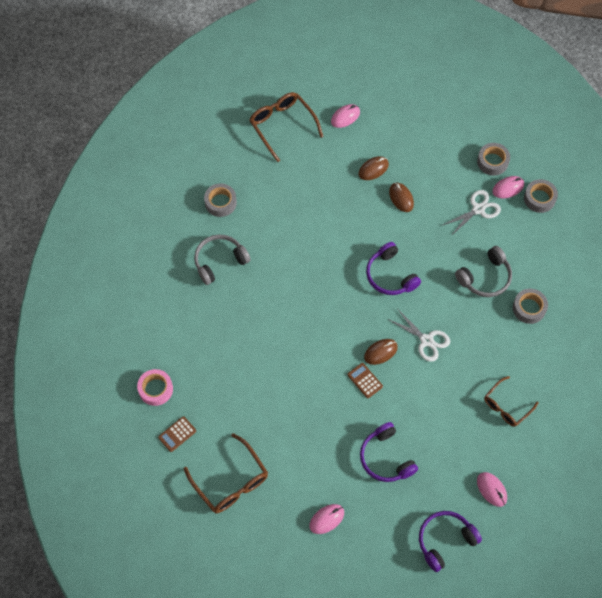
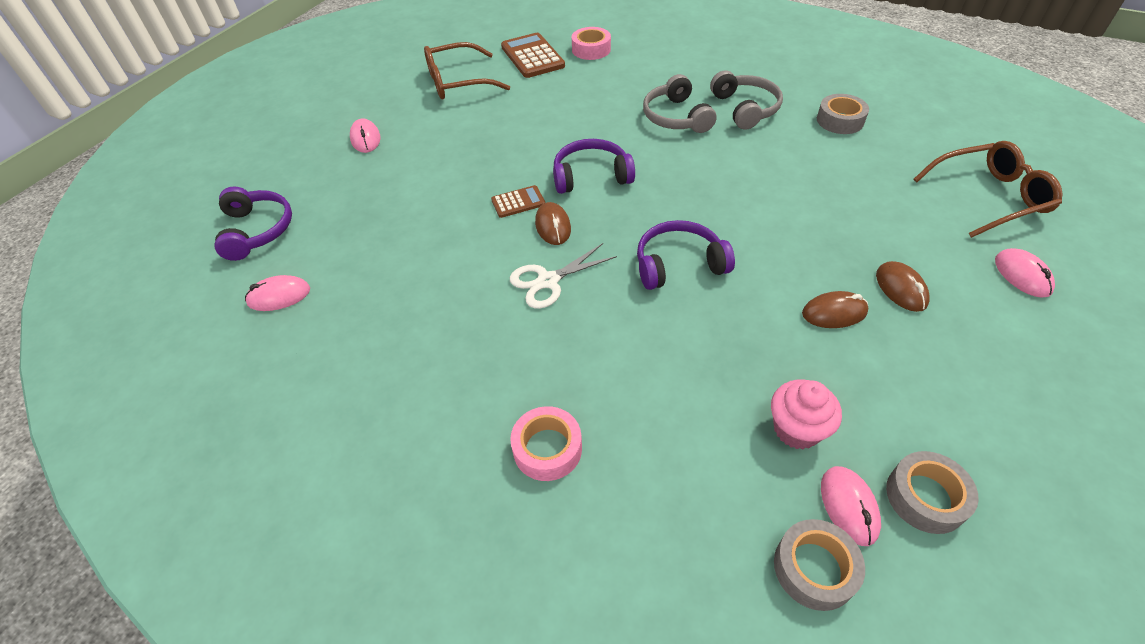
camera: 110 degrees right, 15 degrees down
(177, 434) = (532, 56): brown calculator -> brown calculator, size x1.83
(386, 458) = (401, 200): purple headphones -> purple headphones (591, 176)
(478, 209) = (796, 429): white scissors -> pink cupcake
(485, 278) = (636, 395): grey headphones -> grey headphones (676, 117)
(506, 406) = (386, 353): brown glasses -> none
(529, 308) = (547, 449): grey tape -> pink tape

